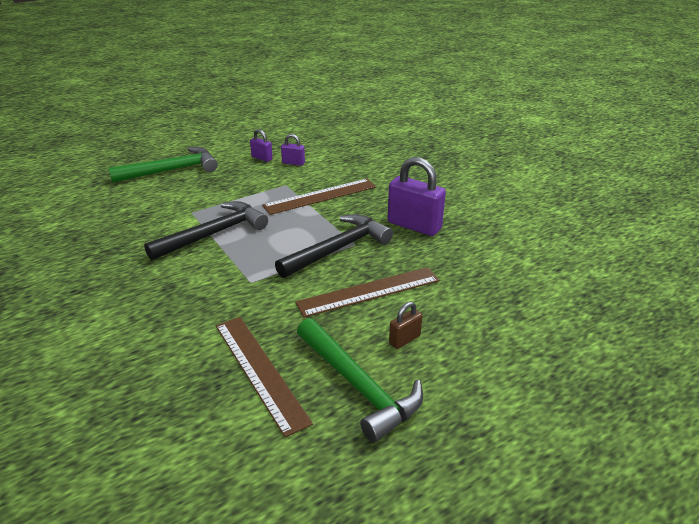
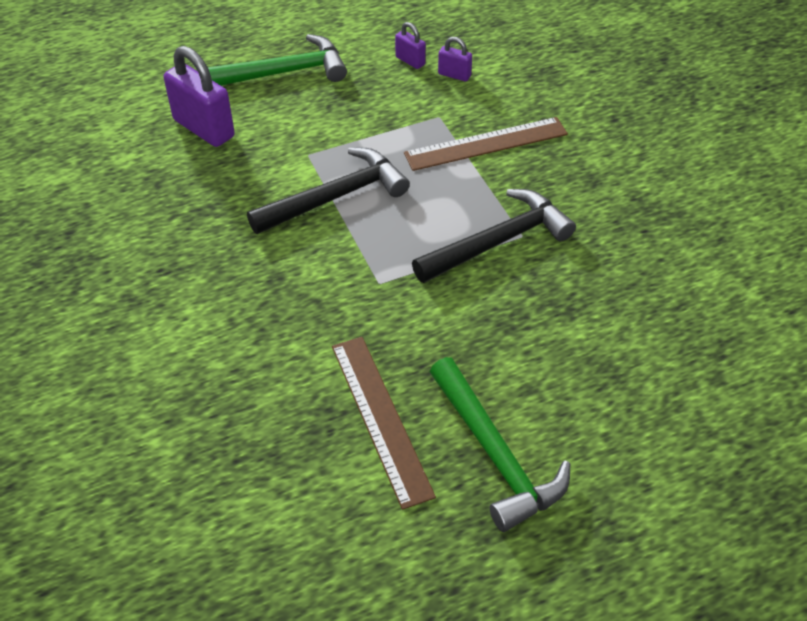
camera: 10 degrees right, 15 degrees up
(369, 291) = (529, 317): brown ruler -> none
(404, 339) = (562, 396): brown padlock -> none
(414, 226) = (608, 212): purple padlock -> purple padlock (204, 128)

